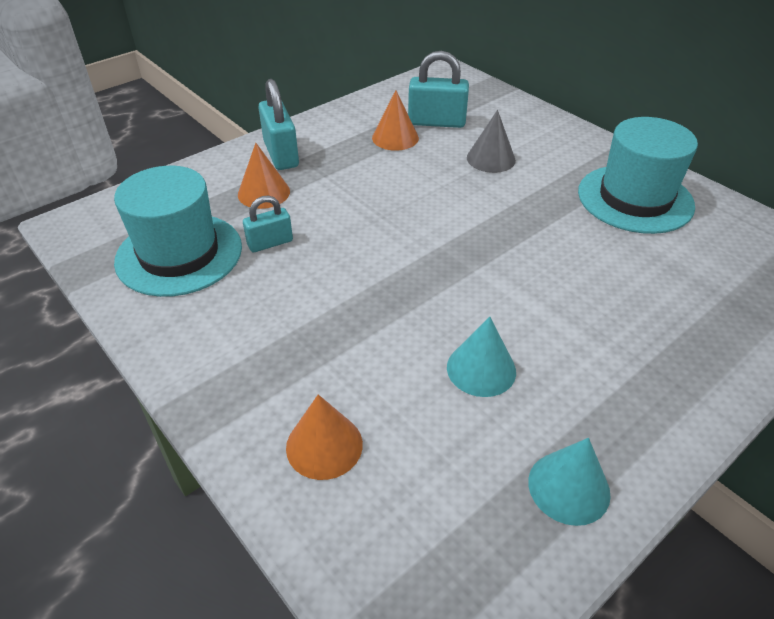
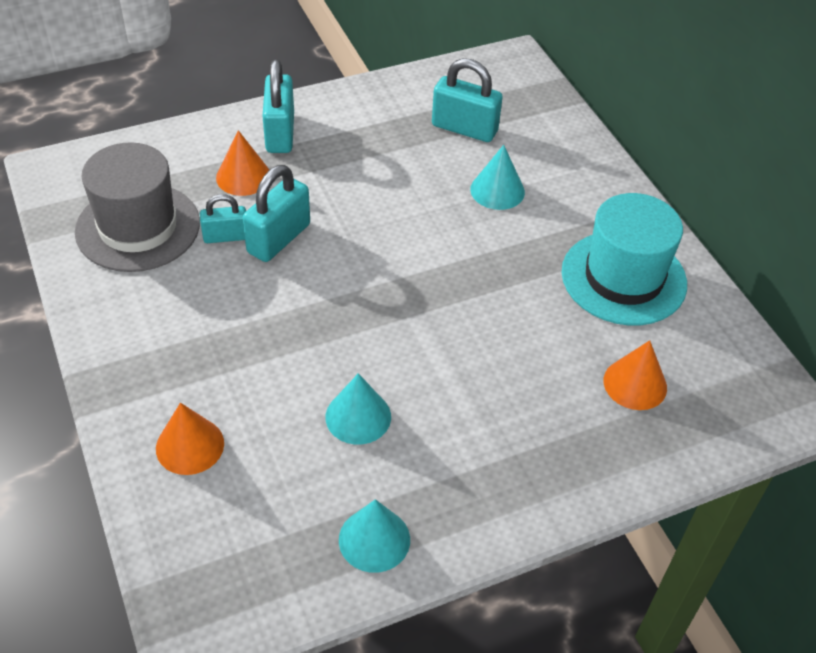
camera: 15 degrees right, 5 degrees up
(179, 254) = (138, 227): turquoise hat -> grey hat
(321, 234) = (279, 238): none -> turquoise padlock
(395, 138) = (409, 139): orange cone -> orange cone (635, 384)
(491, 159) = (497, 190): grey cone -> turquoise cone

